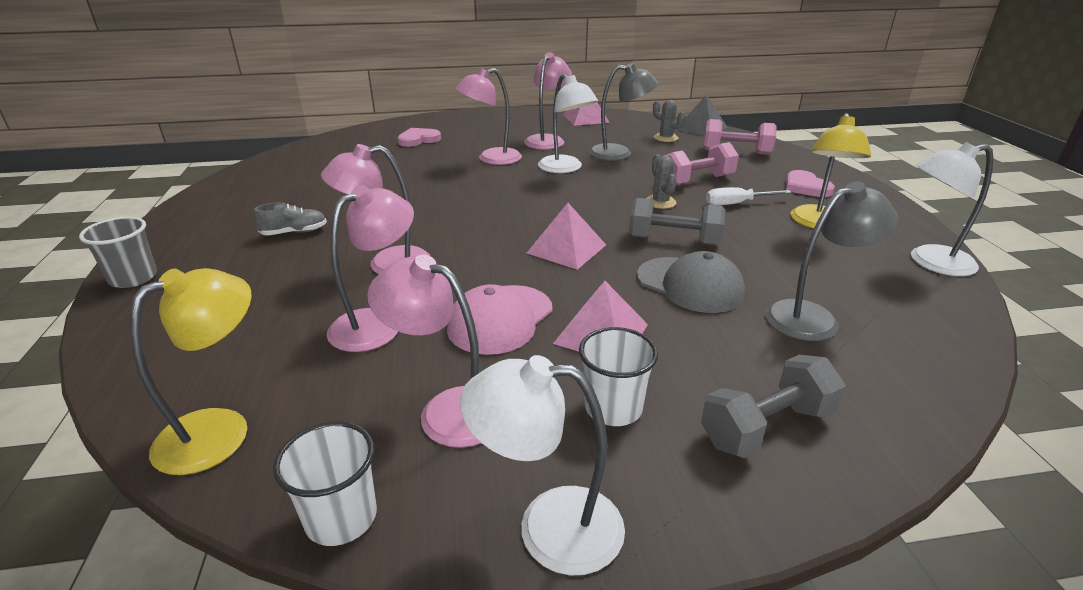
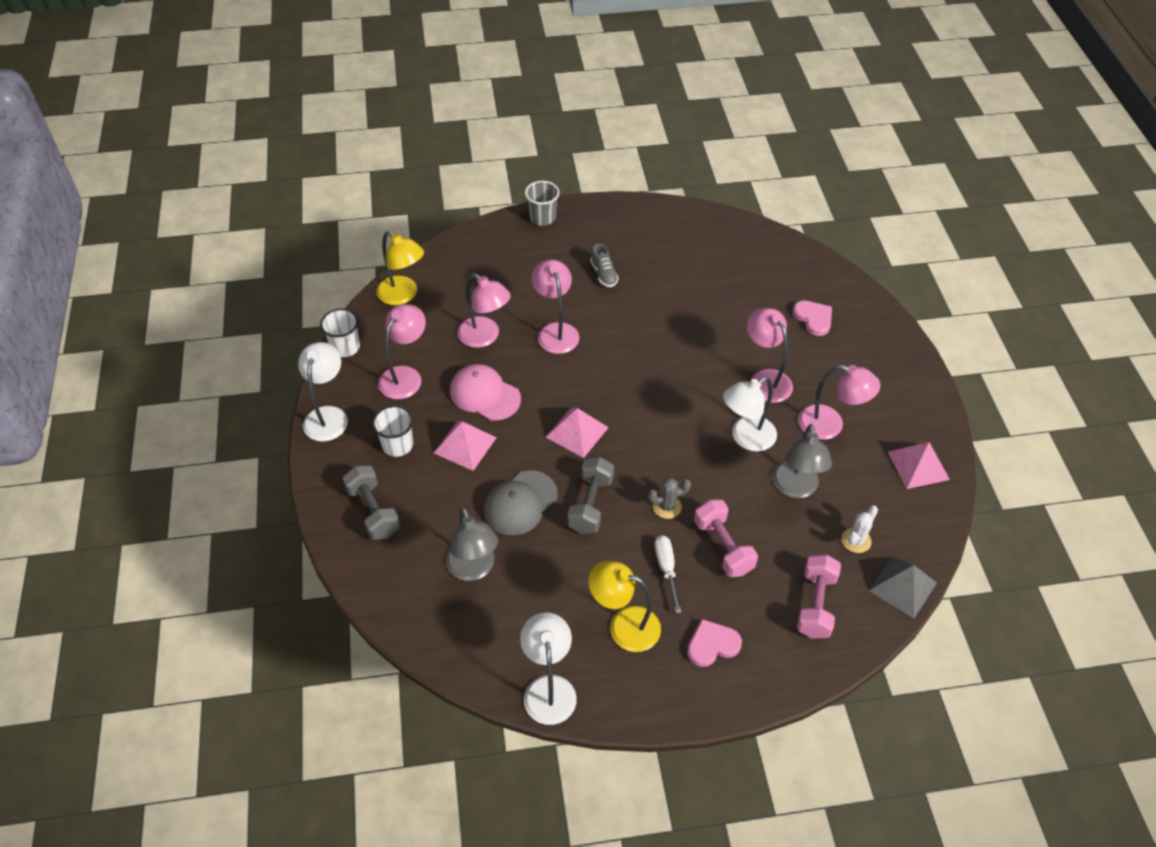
camera: 90 degrees right, 20 degrees up
(666, 138) = (856, 540): grey cactus -> white cactus

